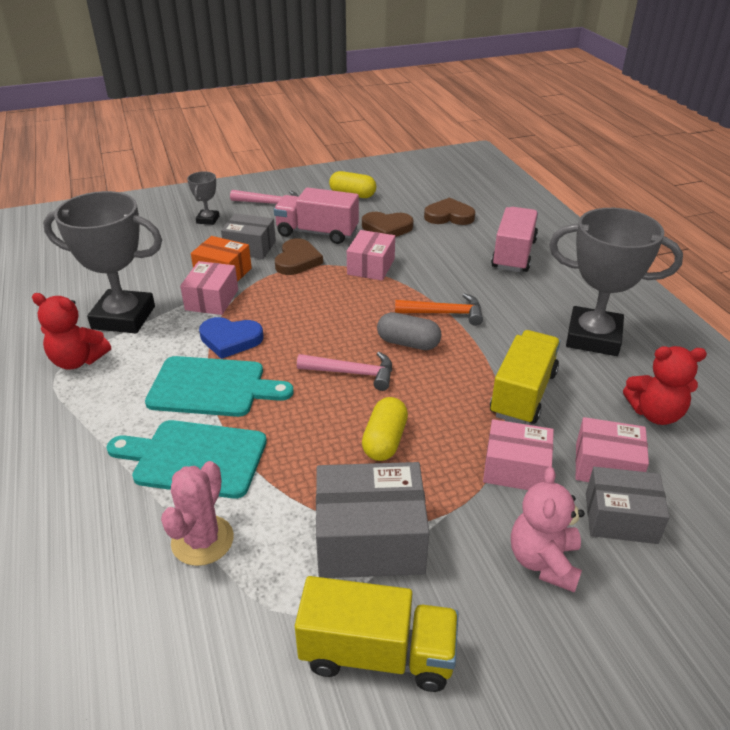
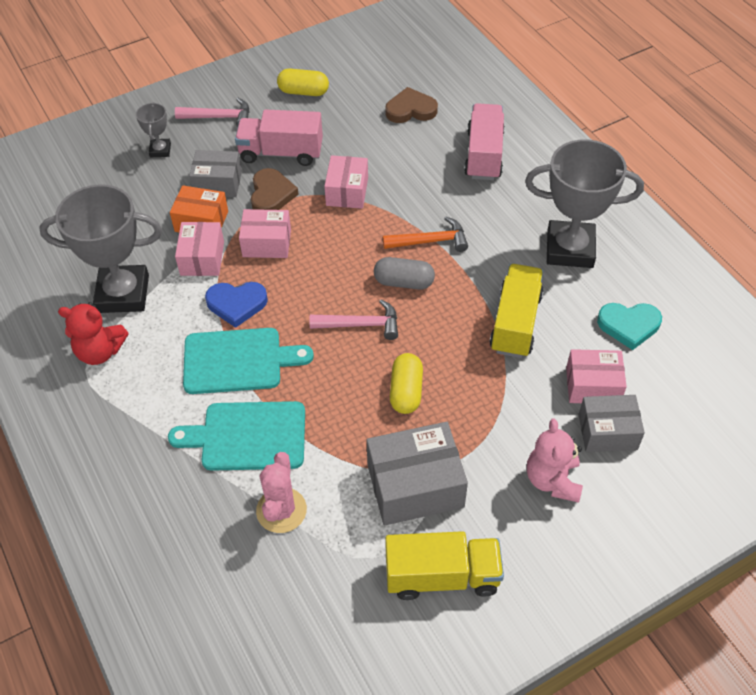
camera: 10 degrees left, 15 degrees up
(387, 228) = (351, 136): brown heart -> none
(515, 469) = (519, 400): pink box -> pink box (267, 243)
(655, 413) = (629, 325): red teddy bear -> turquoise heart

